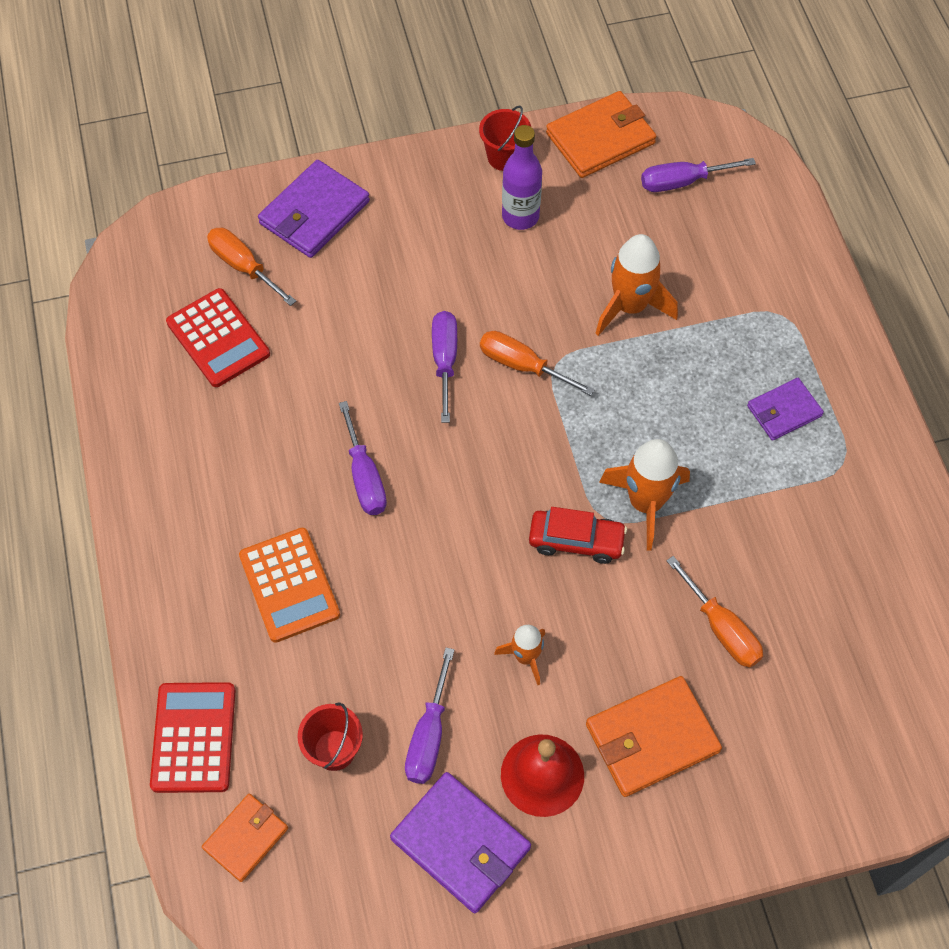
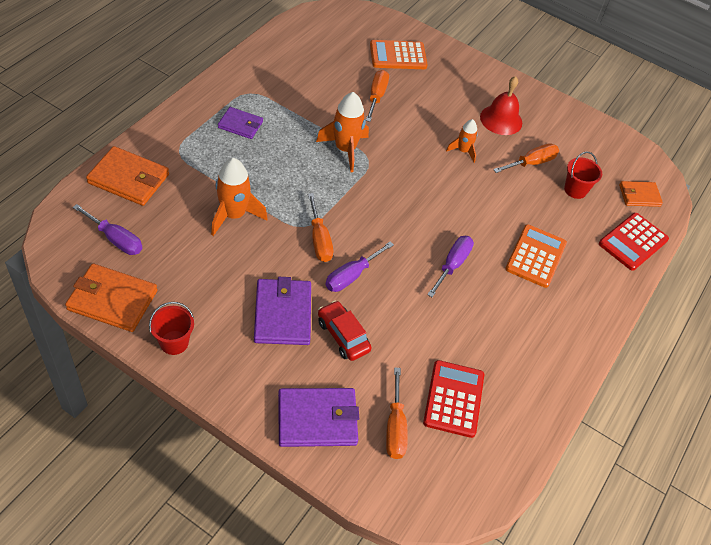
camera: 140 degrees left, 10 degrees down
(429, 735) = (531, 163): purple screwdriver -> orange screwdriver
(461, 843) = (554, 129): purple wallet -> purple wallet (283, 314)
(520, 216) = (216, 303): purple bottle -> none
(576, 541) = (391, 164): red car -> red car (343, 336)
(651, 738) = (447, 95): orange wallet -> orange wallet (129, 179)
(794, 740) = (398, 56): none -> orange calculator

